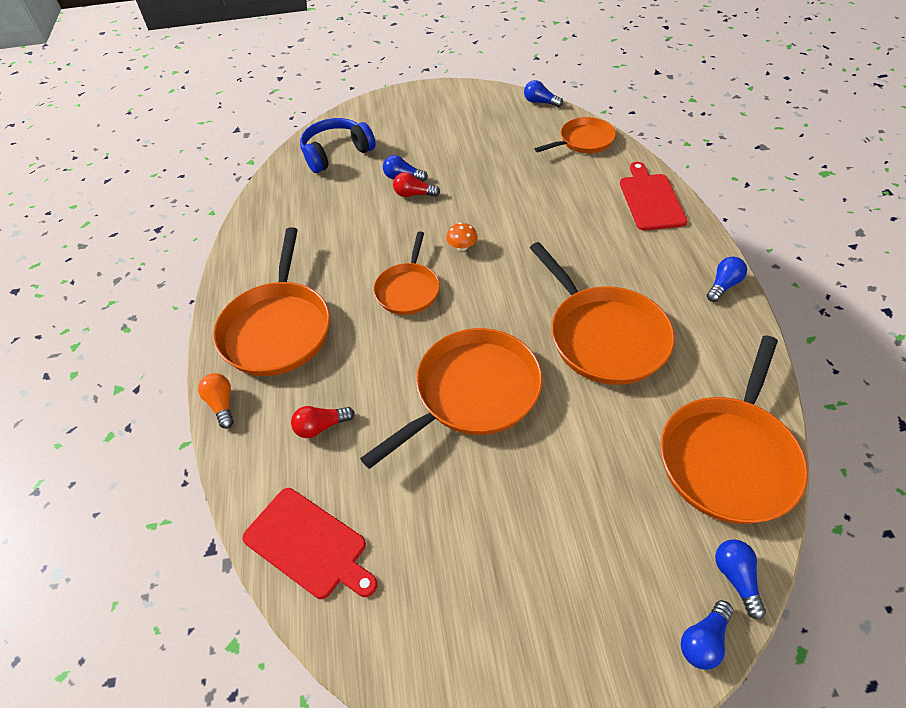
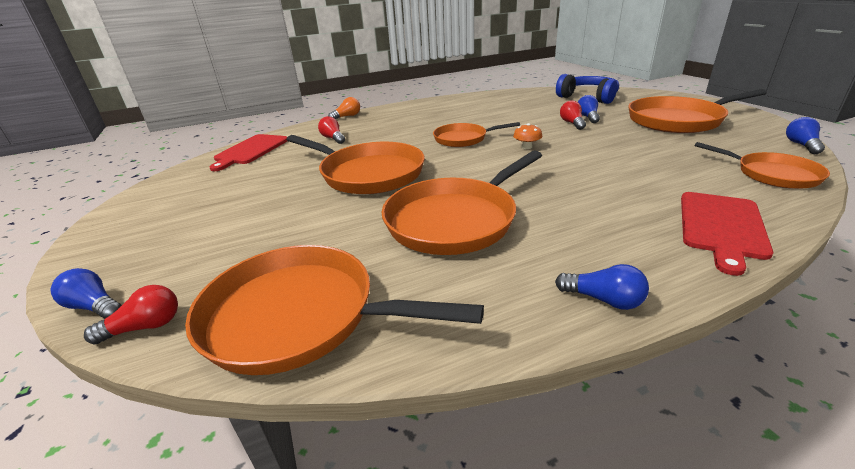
camera: 75 degrees right, 20 degrees down
(277, 329) = (407, 116): orange pan -> orange pan (678, 120)
(650, 199) = (721, 227): red cutting board -> red cutting board turned 135 degrees clockwise
(736, 578) = (145, 327): blue light bulb -> red light bulb

